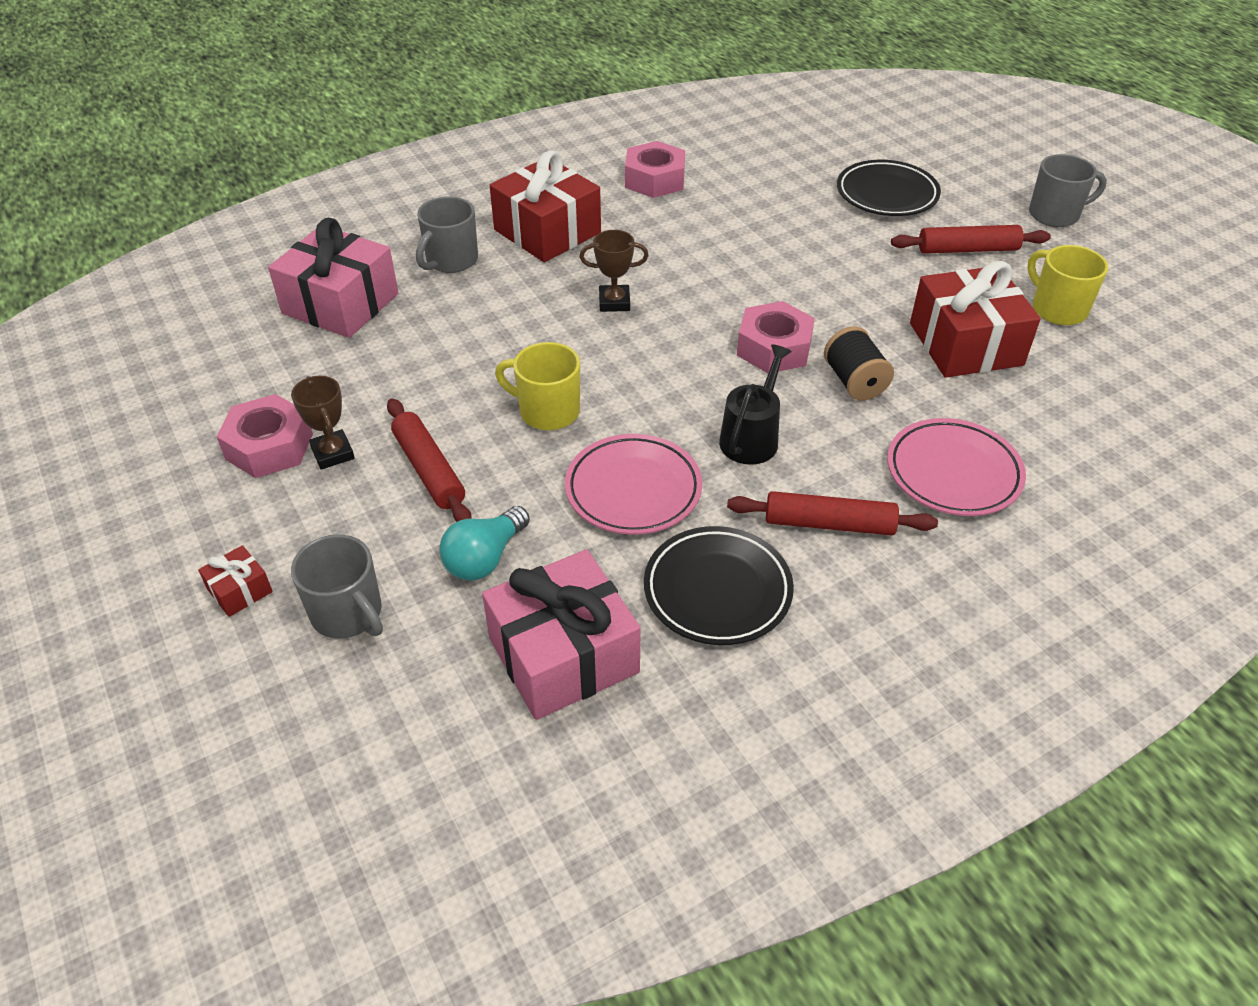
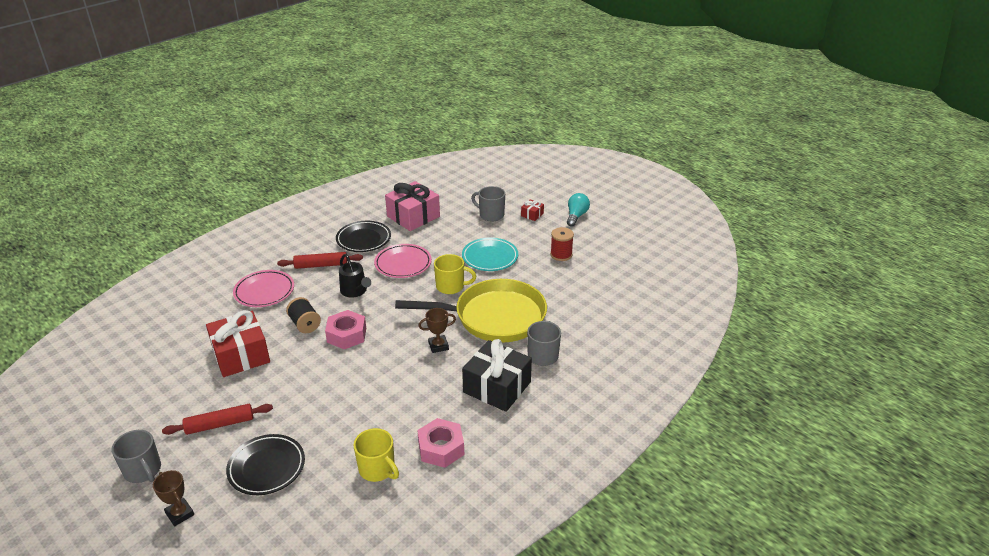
camera: 165 degrees right, 10 degrees down
(269, 446) = (561, 255): pink nut -> red spool
(333, 453) = (533, 256): brown trophy -> brown trophy (180, 514)
(340, 304) = (584, 319): pink gift -> none
(429, 470) = (490, 257): red rolling pin -> turquoise plate
(484, 558) = (452, 235): turquoise light bulb -> turquoise light bulb (576, 216)
(495, 334) = (493, 317): none -> yellow pan
(547, 231) = (497, 387): red gift -> black gift
(751, 438) = (355, 291): black watering can -> black watering can turned 45 degrees counterclockwise
(1055, 215) = (143, 471): grey mug -> grey mug turned 105 degrees counterclockwise
(1057, 309) = (178, 388): yellow mug -> yellow mug (377, 469)

